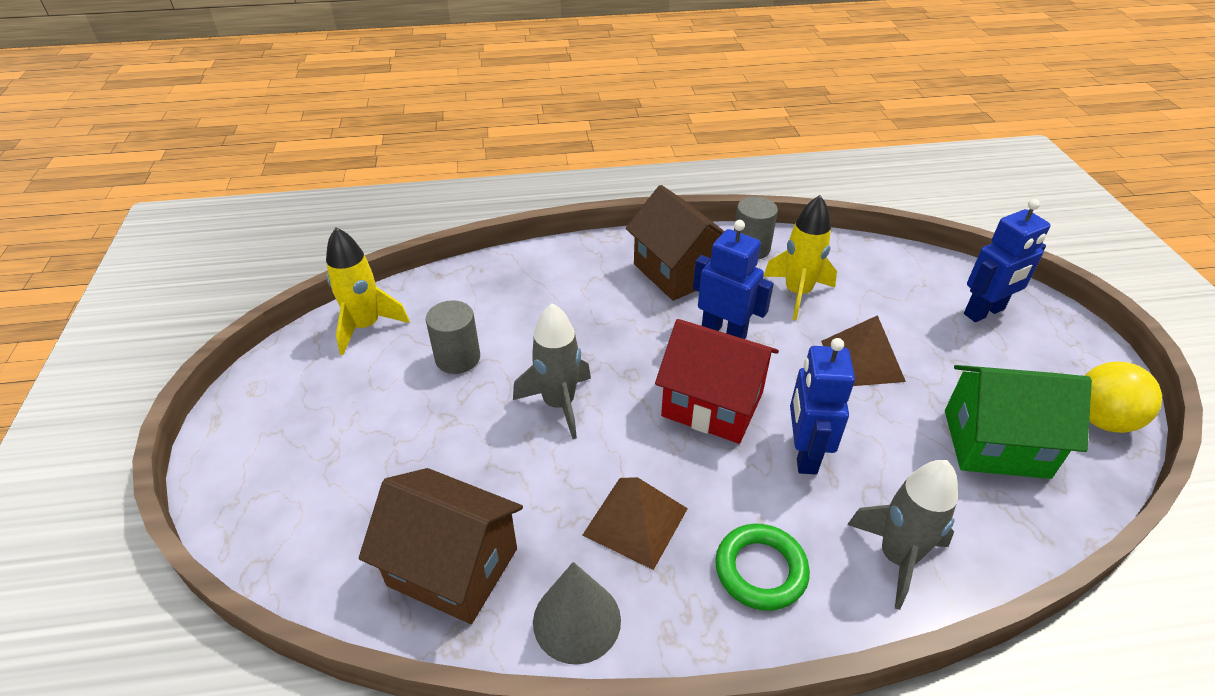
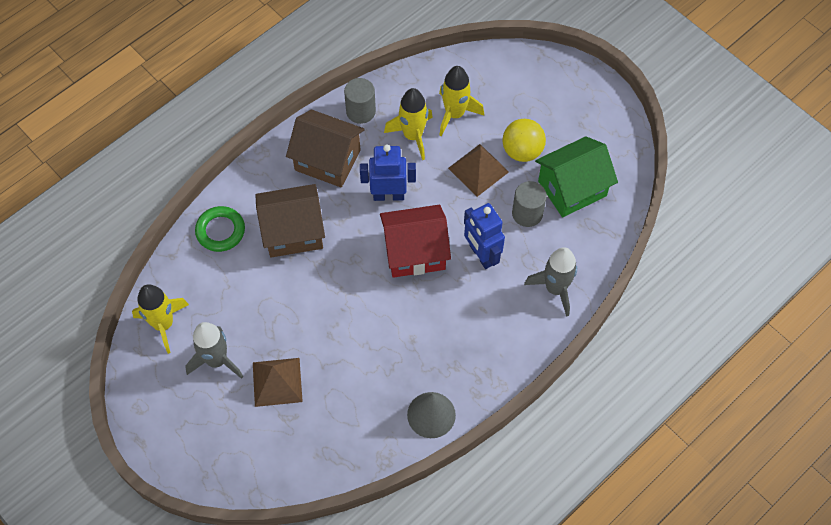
camera: 35 degrees left, 20 degrees up
(453, 567) = (352, 429): brown house -> brown house (293, 232)
(457, 358) = (244, 311): grey cylinder -> grey cylinder (527, 213)
(559, 404) = (330, 305): grey rocket -> grey rocket (216, 360)
(635, 521) = (423, 348): brown pyramid -> brown pyramid (277, 382)
(760, 570) = (498, 336): green ring -> green ring (220, 231)
(866, 296) = (455, 114): none -> yellow rocket
(984, 312) = (528, 88): blue robot -> none
(1102, 420) = (617, 139): yellow ball -> yellow ball (522, 151)

